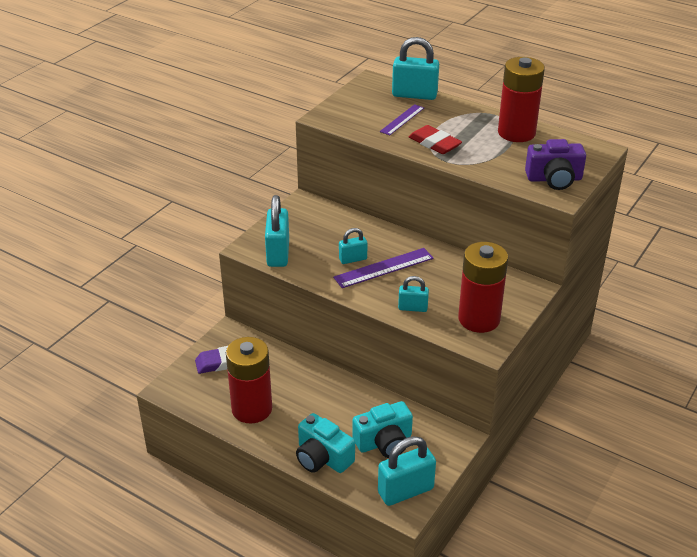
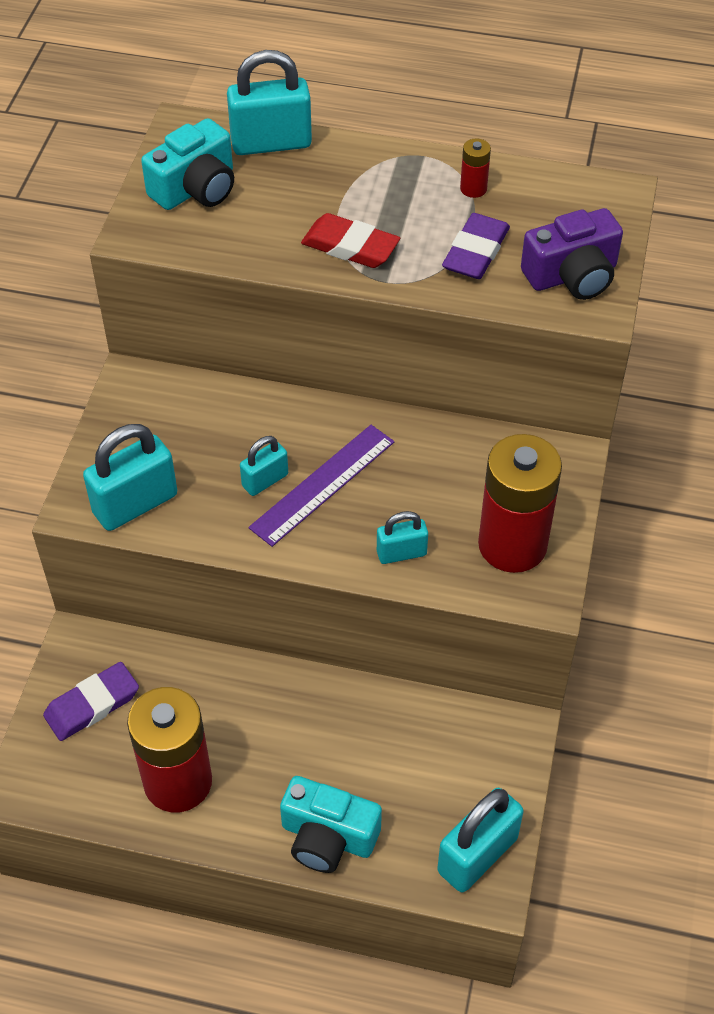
camera: 20 degrees left, 15 degrees up
(278, 253) = (135, 504): turquoise padlock -> turquoise padlock turned 75 degrees clockwise
(384, 442) = (411, 776): turquoise camera -> turquoise camera (196, 188)
(402, 120) = (274, 206): purple ruler -> none
(503, 159) = (476, 252): none -> purple eraser
(516, 133) = (473, 188): red battery -> red battery, size x0.41

